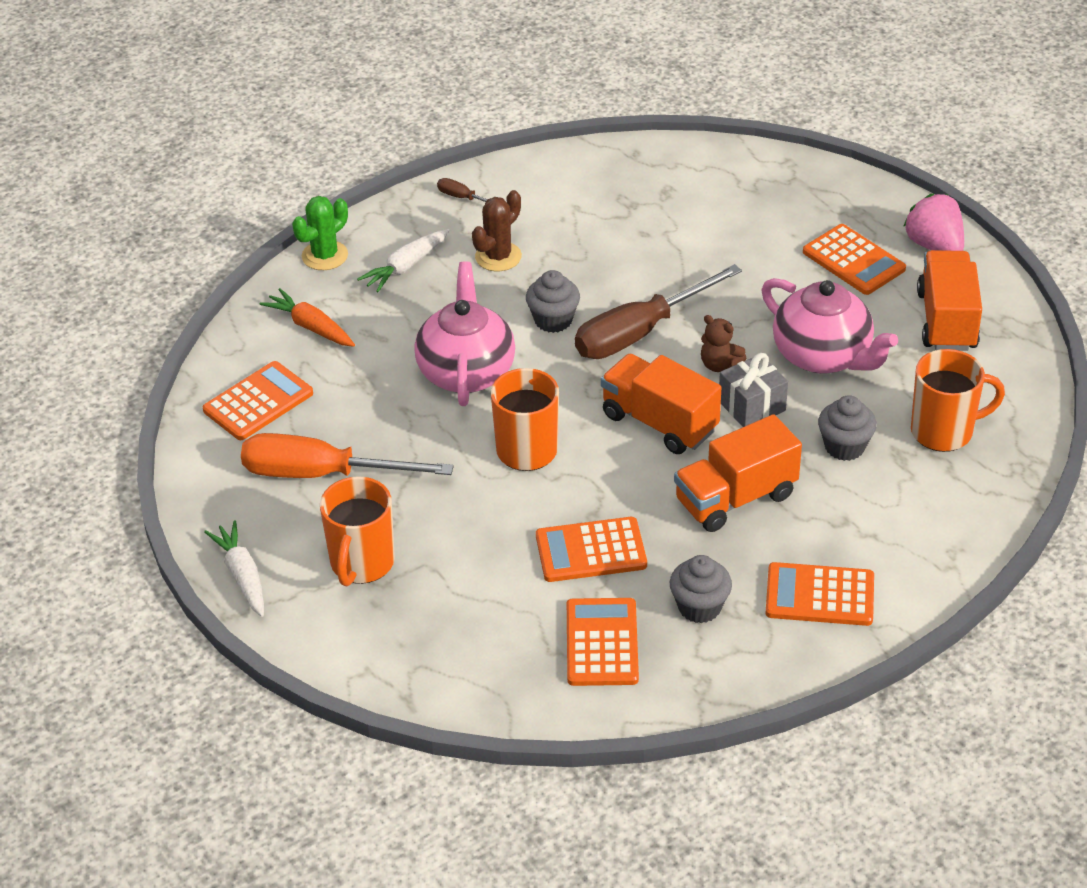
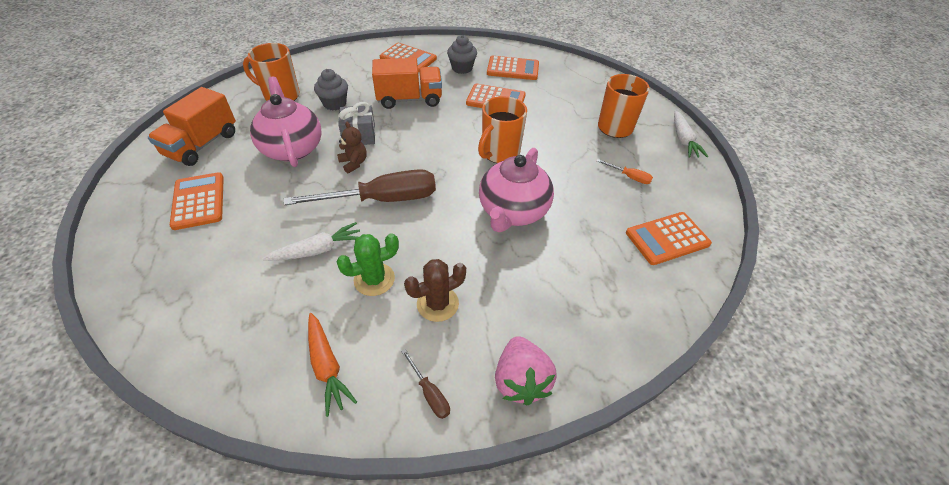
camera: 160 degrees left, 5 degrees up
(311, 327) = (617, 290): orange carrot -> orange carrot (327, 366)
(322, 474) = (629, 177): orange screwdriver -> orange screwdriver, size x0.42
(325, 256) = (590, 368): green cactus -> green cactus (374, 279)
(406, 266) = (519, 324): white carrot -> white carrot (317, 250)
(553, 320) = (432, 229): grey cupcake -> none
(602, 643) = (513, 69): orange calculator -> orange calculator turned 105 degrees counterclockwise
(659, 422) = (416, 143): orange truck -> none
(934, 246) = (138, 193): pink strawberry -> pink strawberry (521, 380)

